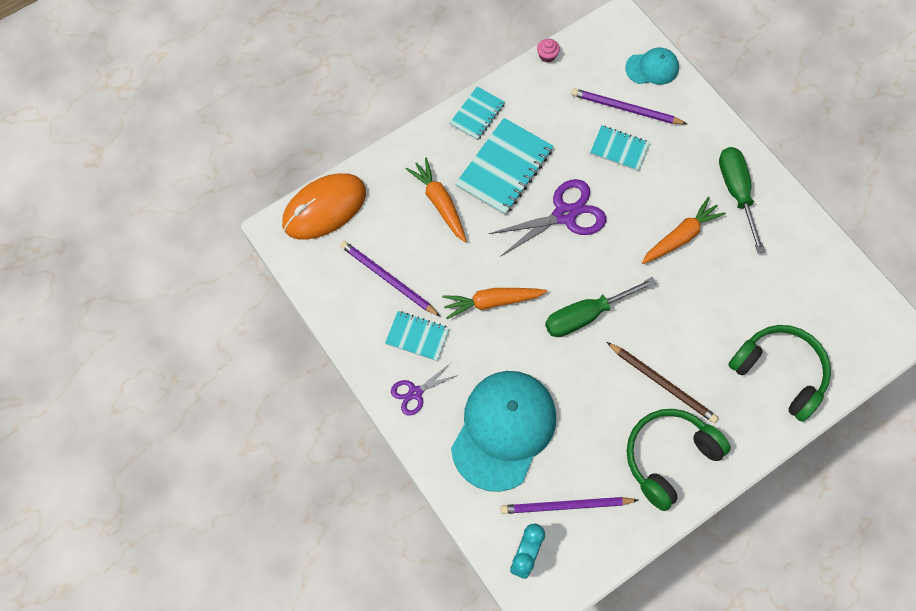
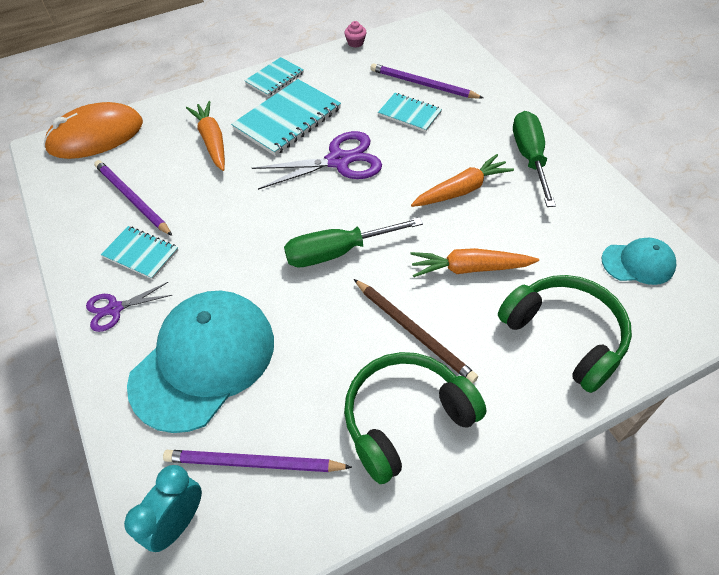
camera: 10 degrees right, 15 degrees down
(492, 302) = (236, 230): orange carrot -> orange carrot (470, 268)
(652, 68) = (456, 57): turquoise cap -> turquoise cap (638, 263)

